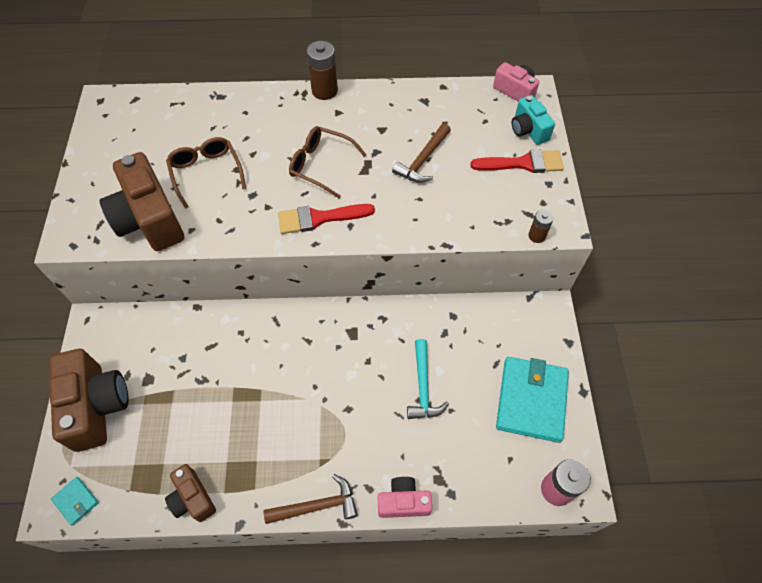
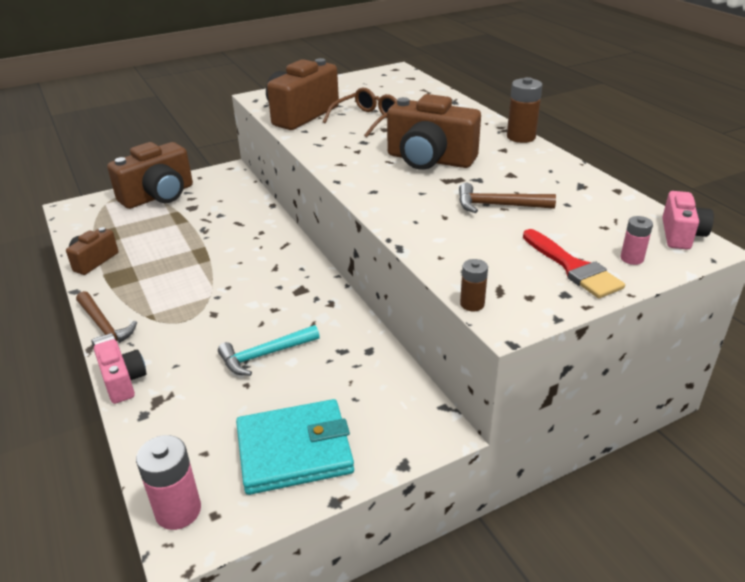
camera: 65 degrees right, 25 degrees down
(76, 501) = (77, 214): turquoise wallet -> none
(319, 218) = (367, 175): red brush -> none
(322, 165) = (429, 160): brown glasses -> brown camera
(528, 130) = (632, 258): turquoise camera -> pink battery

